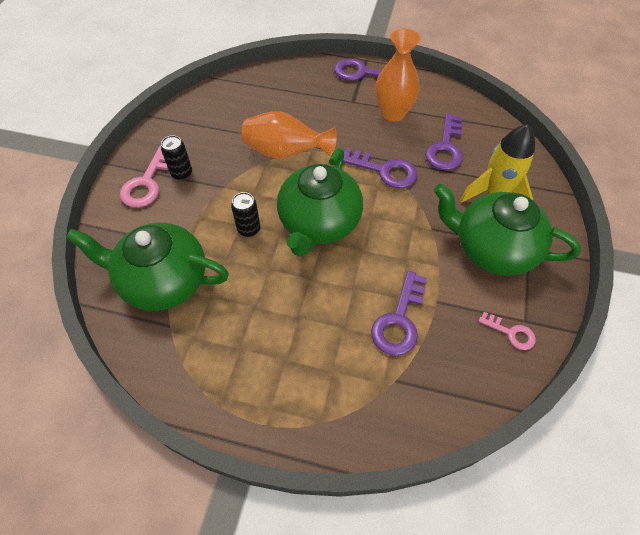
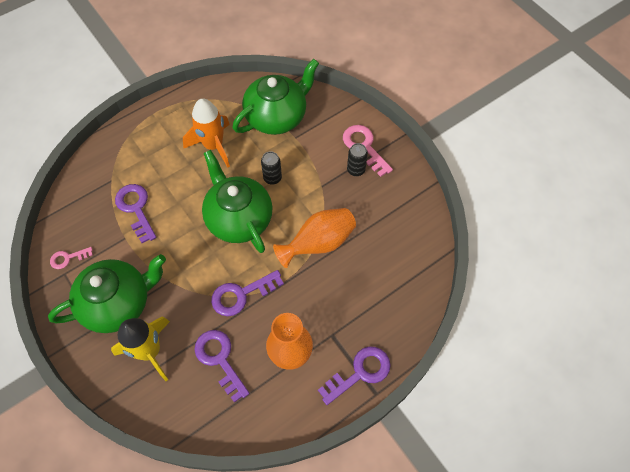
camera: 130 degrees right, 5 degrees up
(255, 312) = (213, 145): none -> orange rocket

